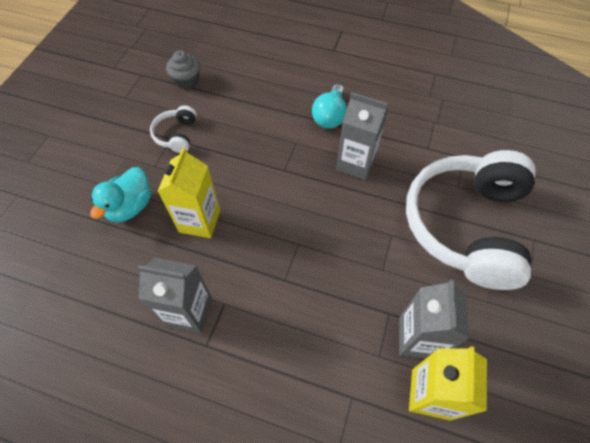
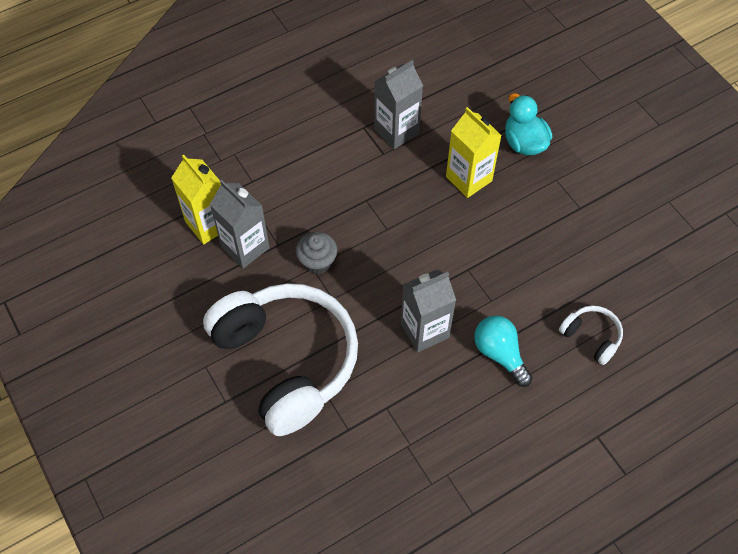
camera: 130 degrees right, 0 degrees up
(176, 135) = (581, 214): white headphones -> white headphones (591, 337)
(187, 80) = (654, 263): grey cupcake -> grey cupcake (317, 261)

